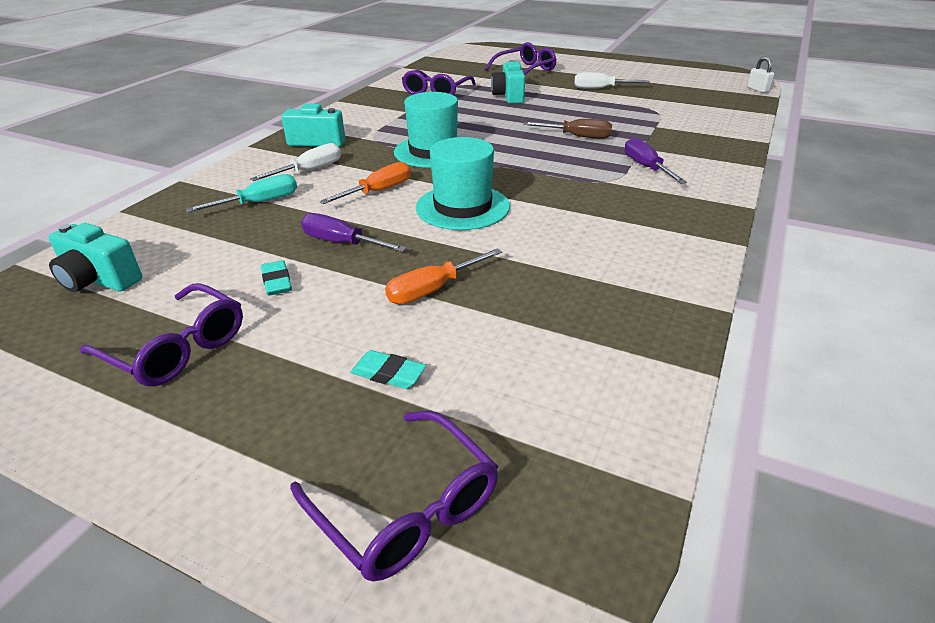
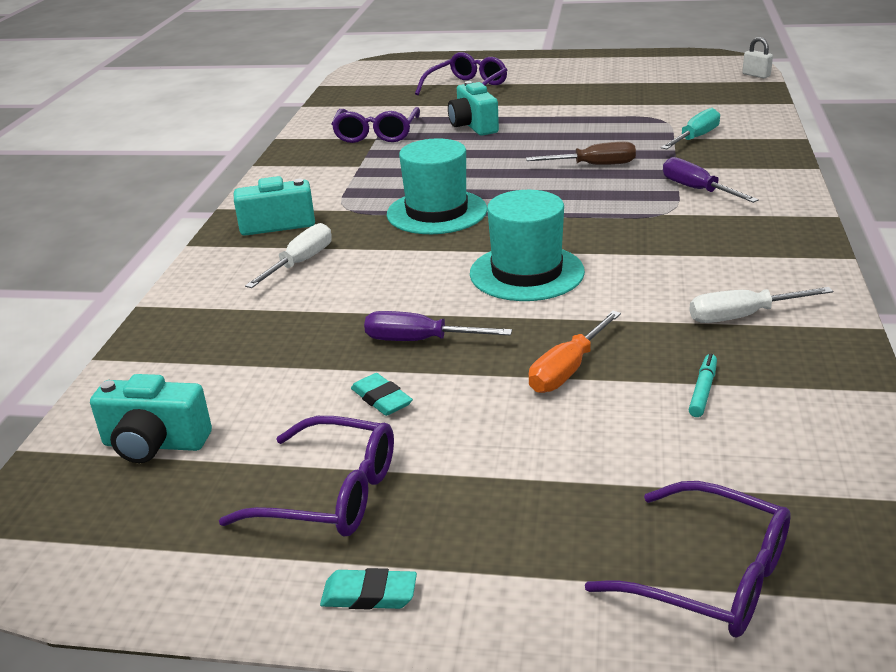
camera: 15 degrees left, 5 degrees down
(260, 202) = (273, 313): turquoise screwdriver -> turquoise screwdriver (696, 137)
(379, 191) = (411, 272): orange screwdriver -> none
(388, 374) = (591, 464): turquoise eraser -> turquoise eraser (369, 595)
(529, 332) = (703, 391): none -> turquoise marker
(600, 89) = (577, 100): white screwdriver -> white screwdriver (741, 316)

